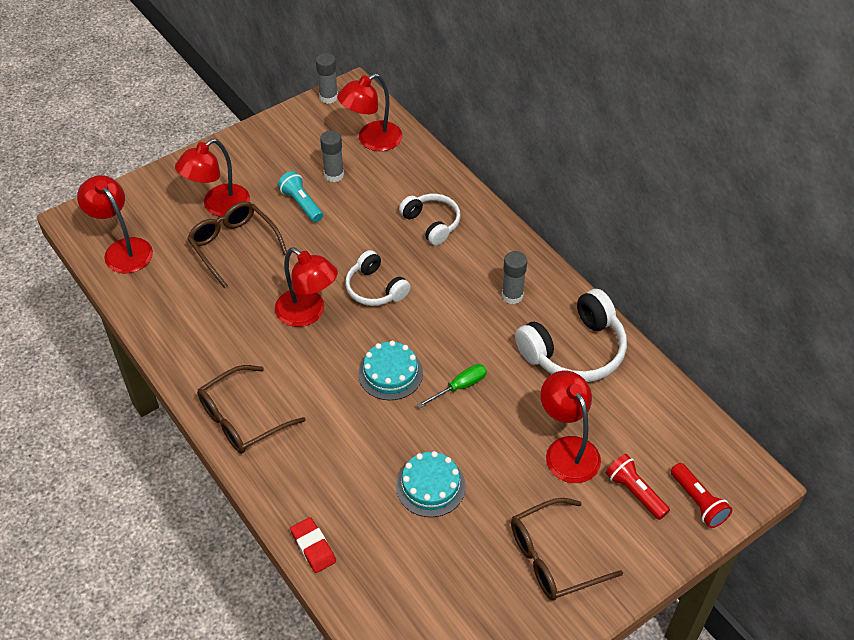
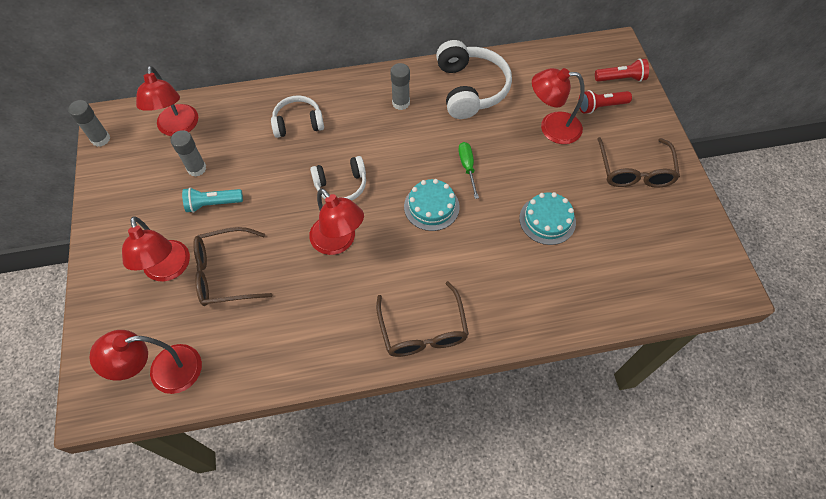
camera: 65 degrees left, 10 degrees up
(308, 313) = (338, 242): red lamp -> red lamp turned 75 degrees clockwise
(313, 547) = (570, 319): red eraser -> none

